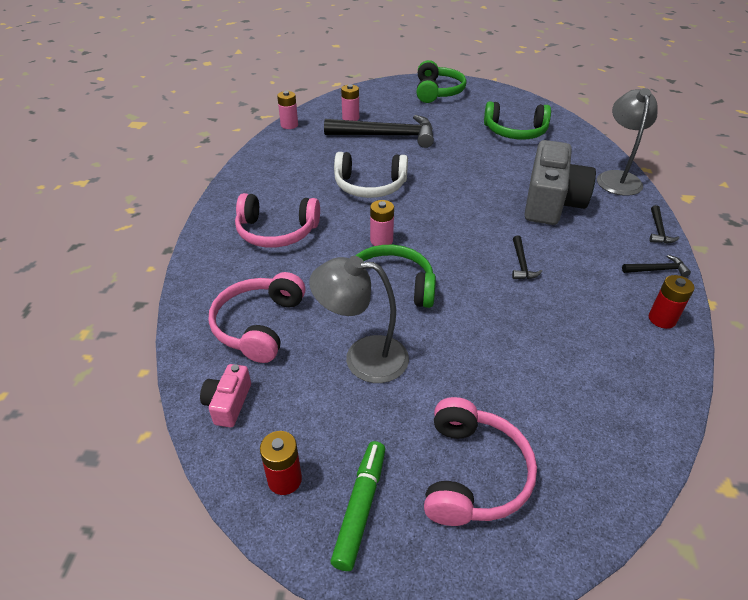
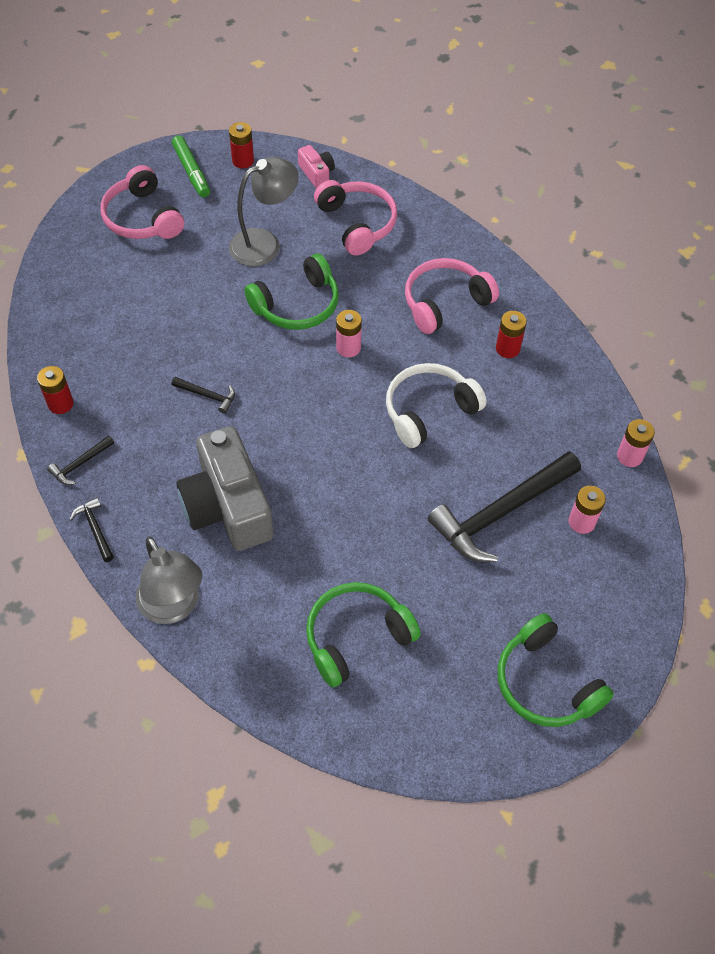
camera: 140 degrees right, 15 degrees up
(277, 189) = (507, 348): none -> red battery
(521, 264) = (207, 396): black hammer -> black hammer turned 150 degrees clockwise

